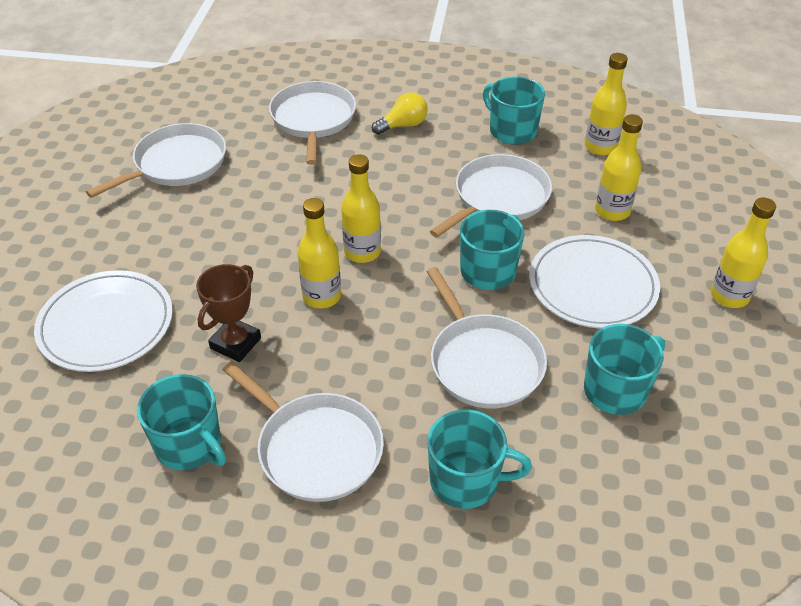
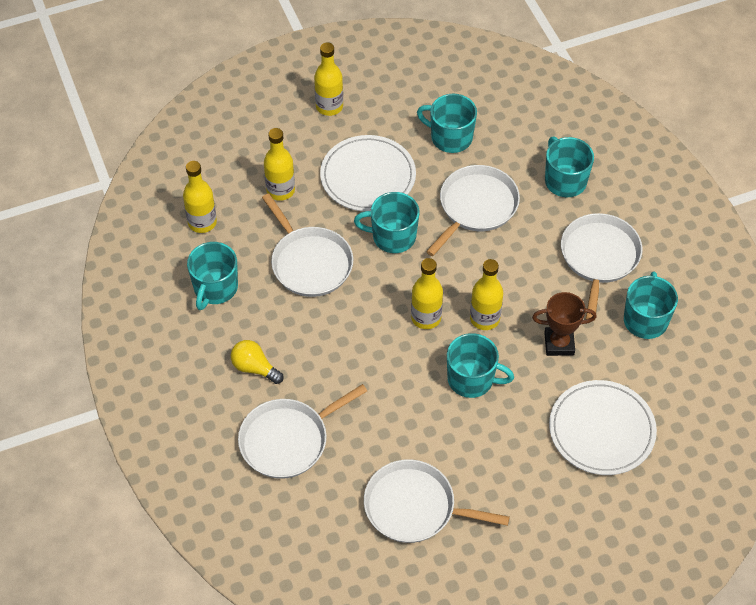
camera: 120 degrees left, 10 degrees up
(261, 254) = (472, 379): none -> turquoise mug
(498, 198) = (309, 262): white pan -> white pan turned 135 degrees counterclockwise

